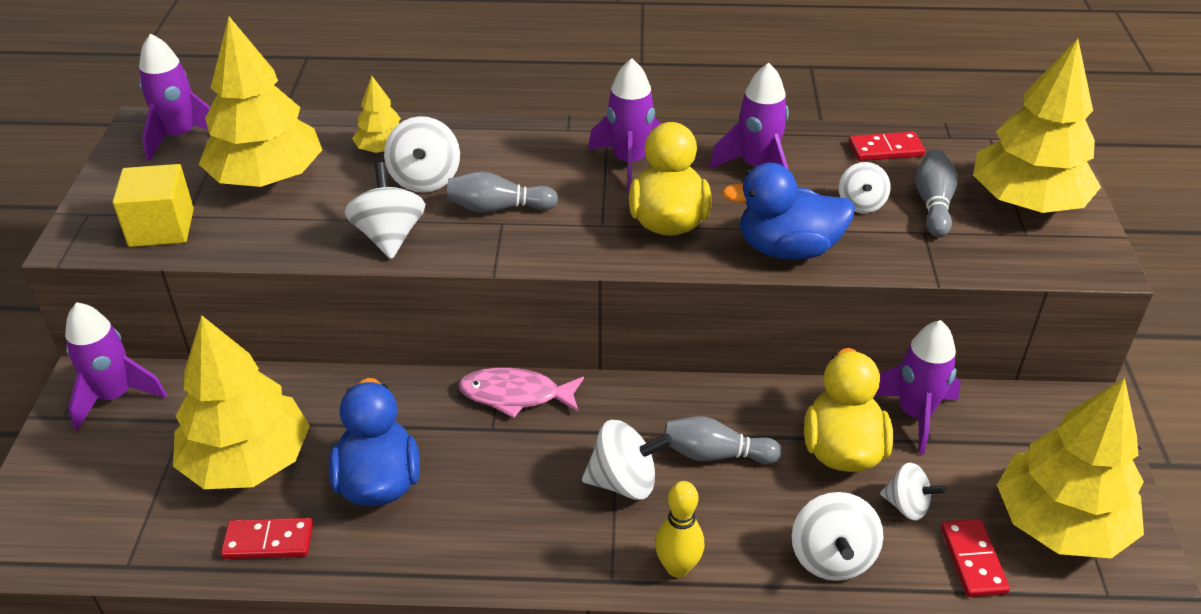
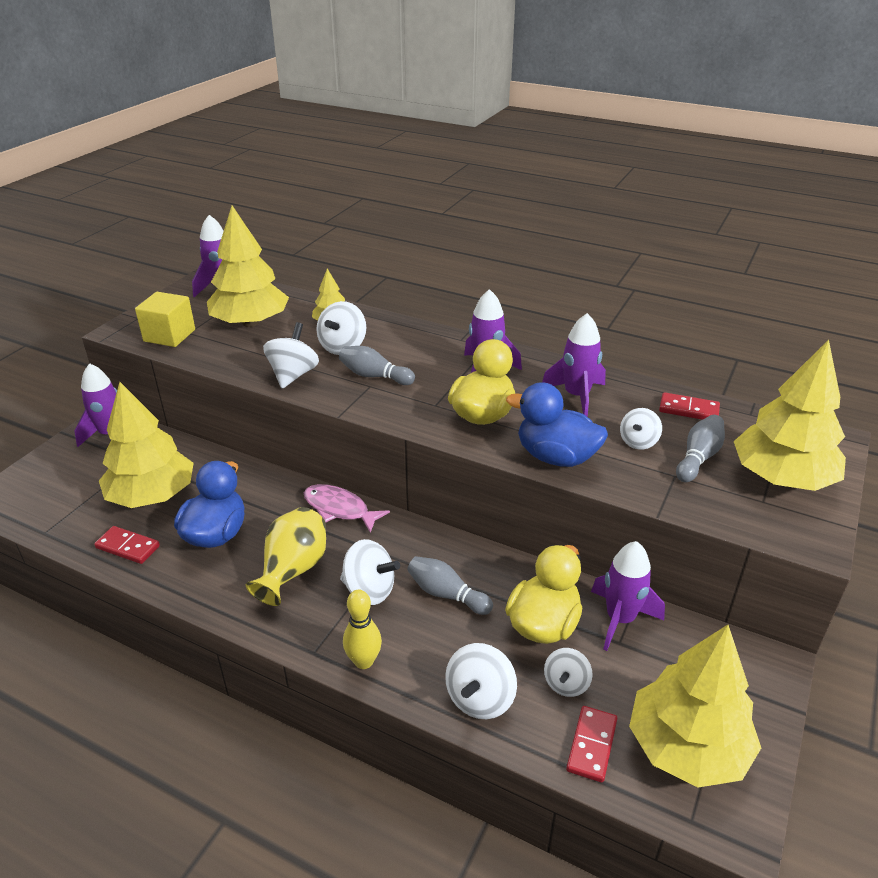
camera: 25 degrees right, 5 degrees down
(514, 492) = (293, 570): none -> yellow vase
(907, 506) = (566, 684): white spinning top -> white spinning top turned 60 degrees clockwise

